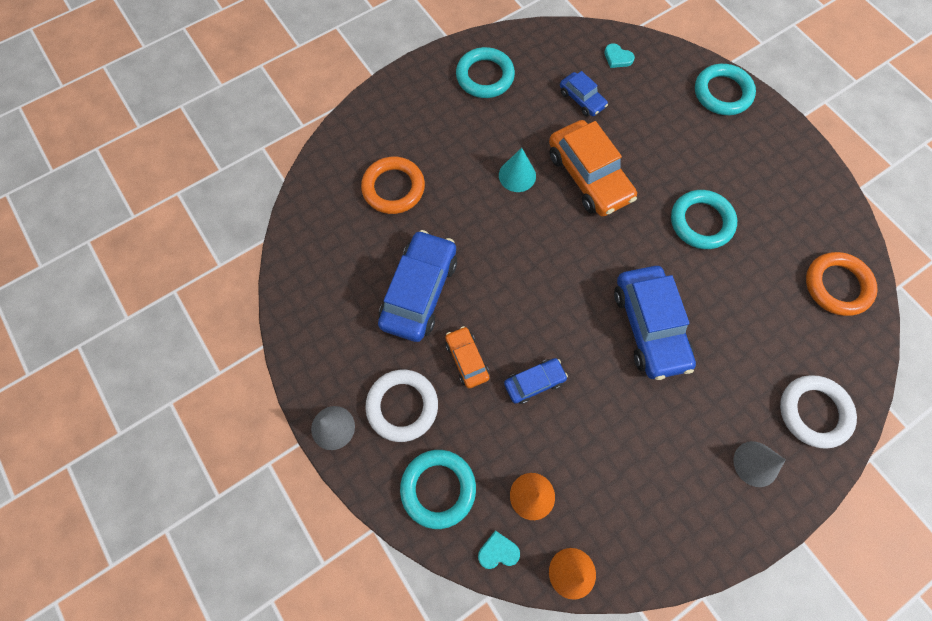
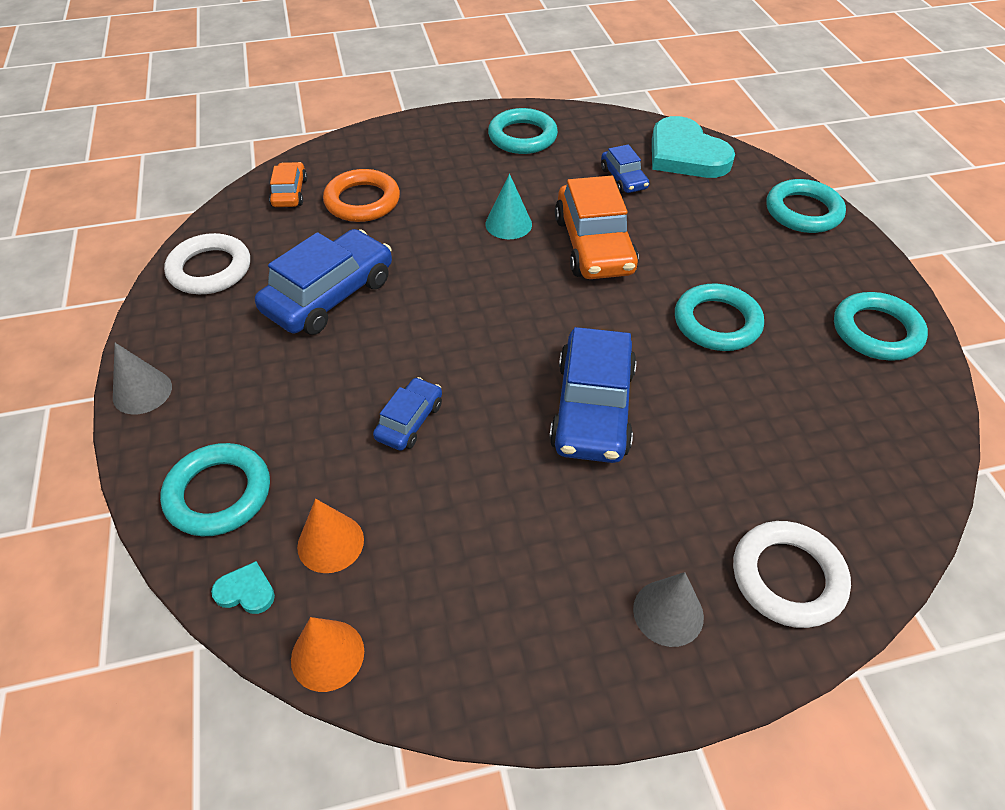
camera: 20 degrees right, 20 degrees down
(402, 406) = (235, 396): white ring -> white ring (210, 269)
(466, 359) = (341, 373): orange car -> orange car (289, 193)
(534, 382) = (409, 421): blue car -> blue car turned 60 degrees counterclockwise
(617, 58) = (685, 154): turquoise heart -> turquoise heart, size x2.45
(805, 194) = (876, 331): none -> turquoise ring
(837, 286) = (884, 439): orange ring -> none

